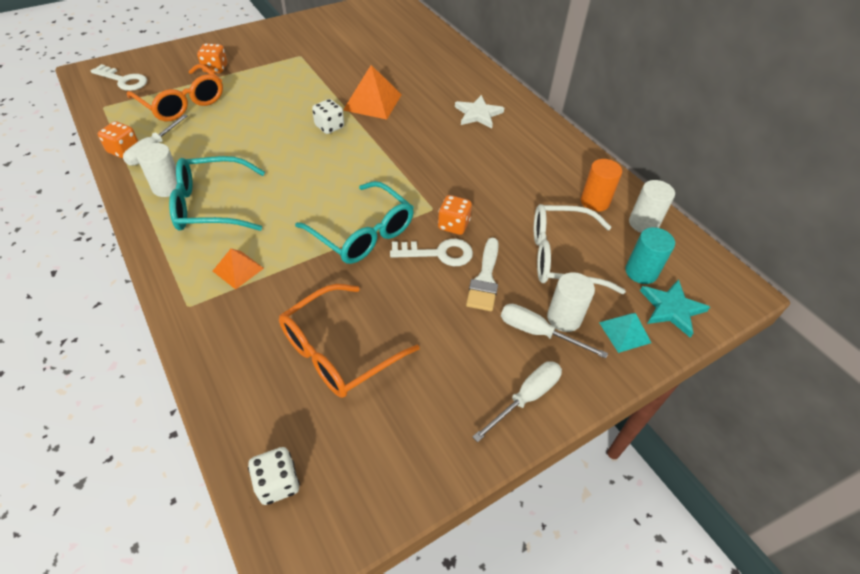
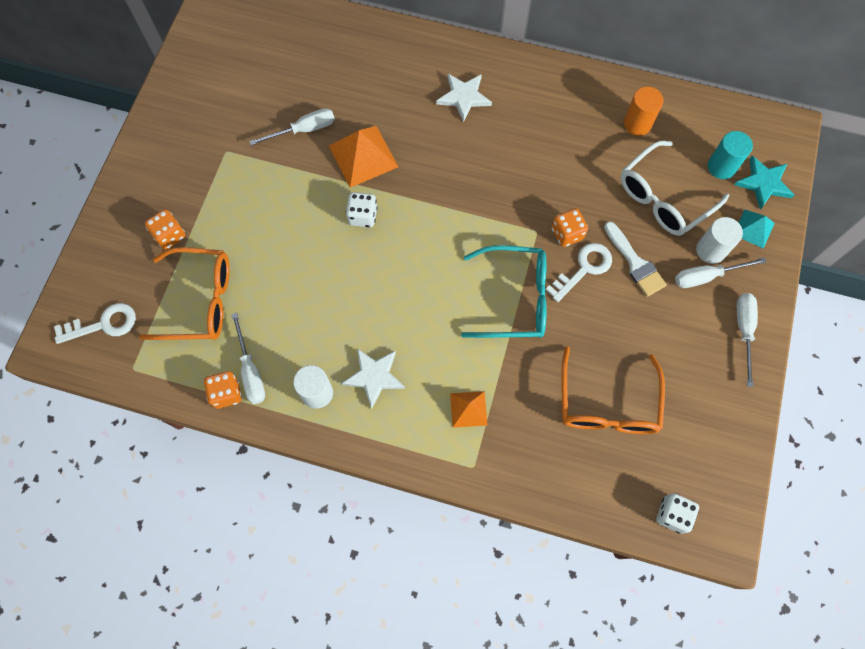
camera: 40 degrees left, 20 degrees up
(211, 205) = (374, 376): turquoise glasses -> white star
(356, 72) = (304, 130): none -> white screwdriver
(643, 223) = (686, 117): white cylinder -> none

